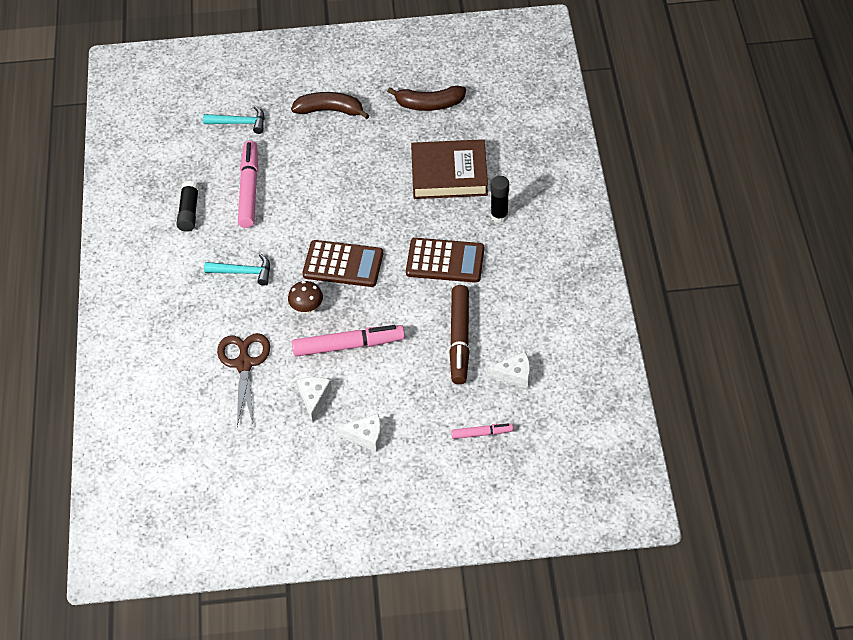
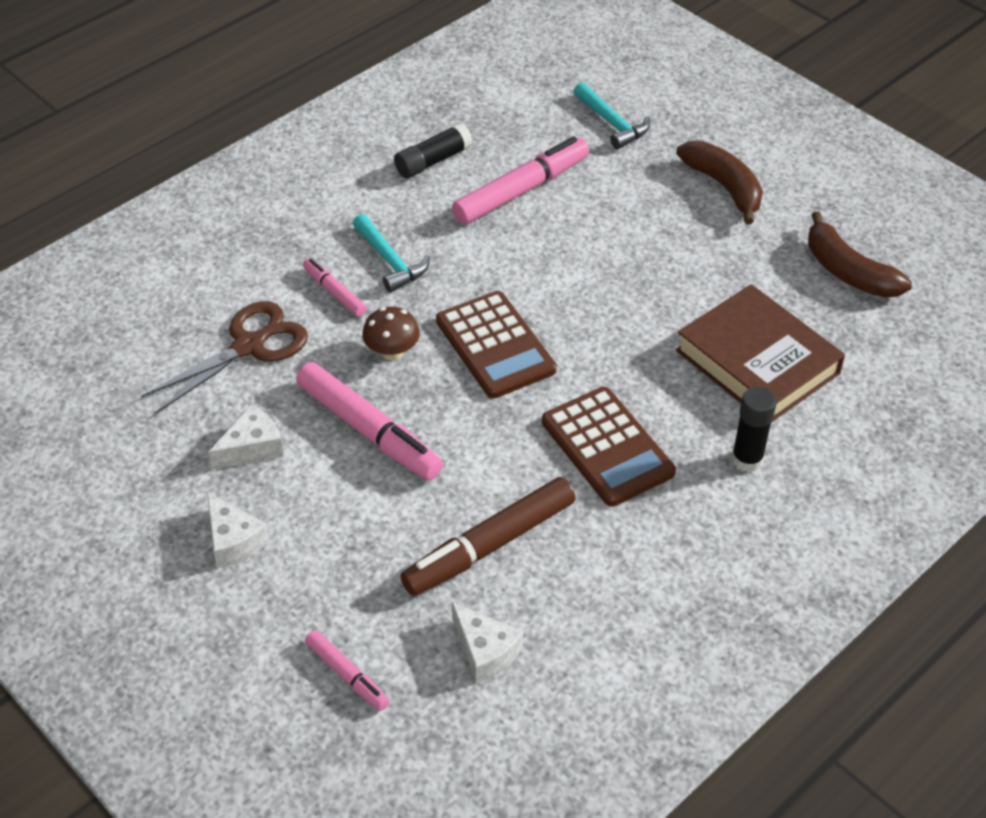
camera: 50 degrees right, 5 degrees down
(242, 308) = (334, 292): none -> pink marker

